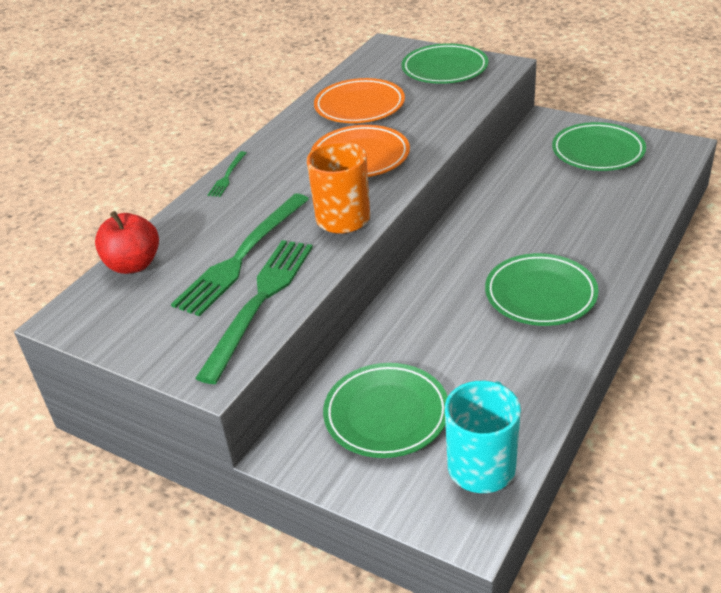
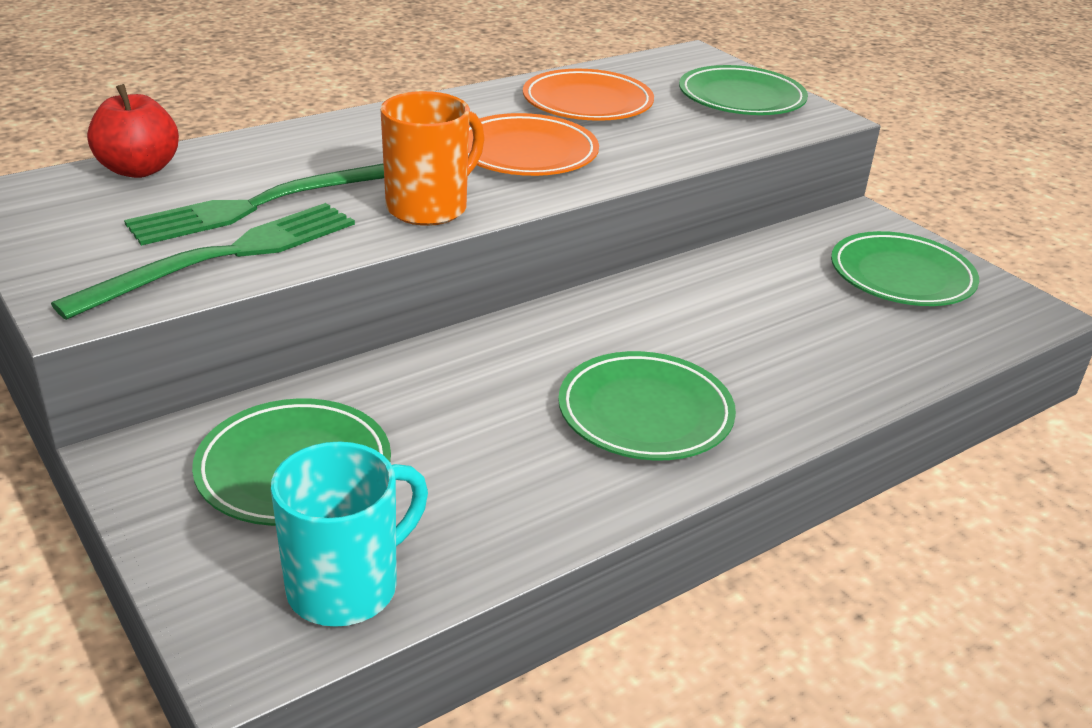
camera: 20 degrees right, 5 degrees down
(227, 176) = (348, 121): green fork -> none

